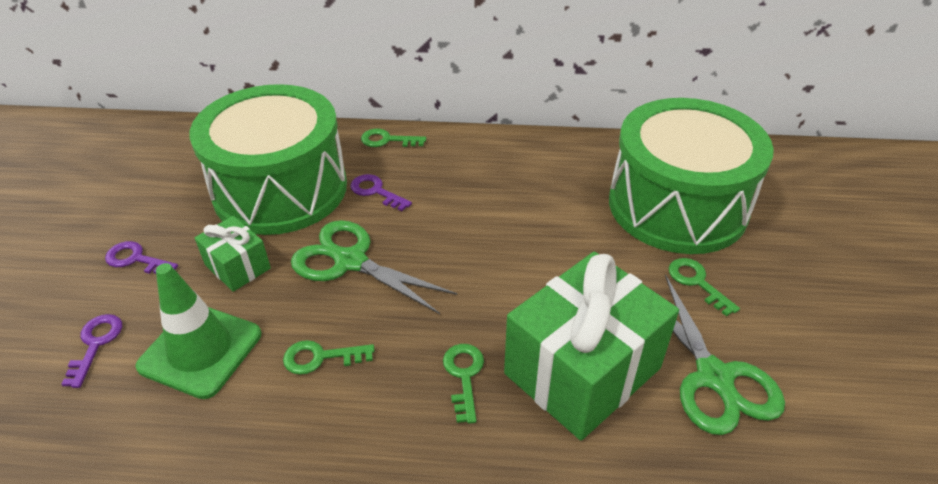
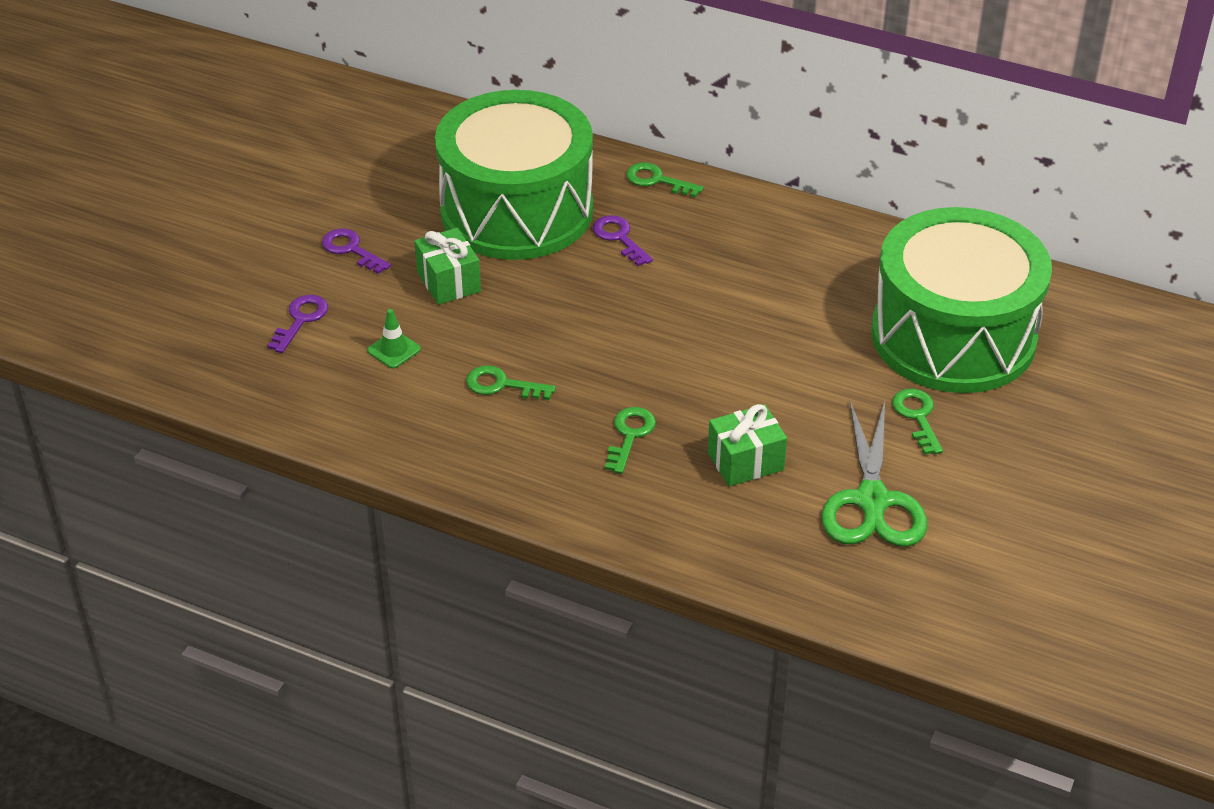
camera: 20 degrees right, 0 degrees up
(200, 350) = (394, 350): green traffic cone -> green traffic cone, size x0.45
(351, 261) = (563, 305): green scissors -> none
(582, 371) = (745, 461): green gift -> green gift, size x0.49

